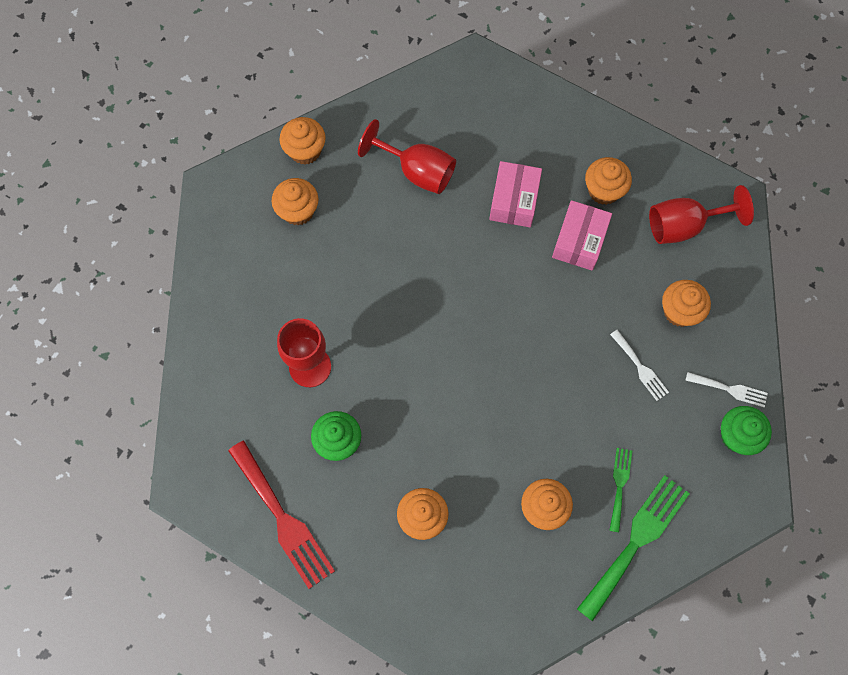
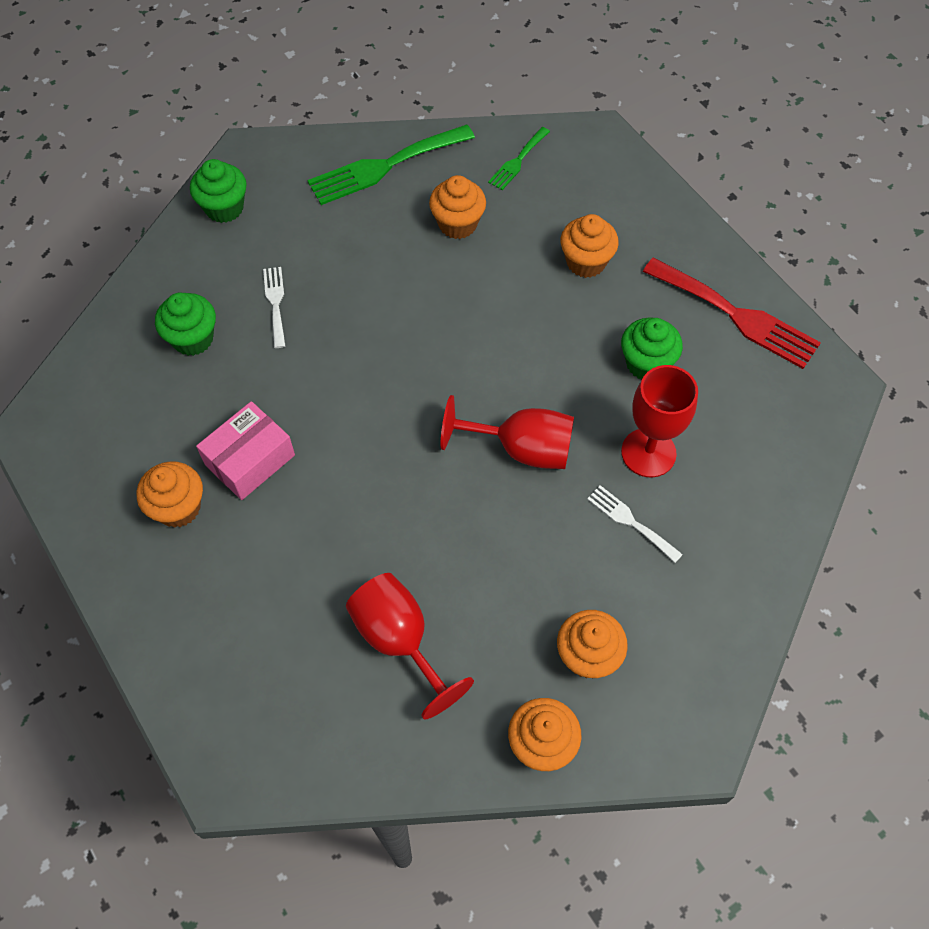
camera: 155 degrees left, 10 degrees down
(283, 519) = (736, 315): red fork -> red fork turned 135 degrees clockwise
(514, 200) = (297, 544): pink box -> none
(619, 485) = (370, 213): green fork -> green fork (518, 161)
(679, 311) = (193, 339): orange cupcake -> green cupcake
(684, 226) = (116, 425): red goblet -> red goblet (521, 448)
(730, 389) = (199, 248): white fork -> white fork (630, 521)

